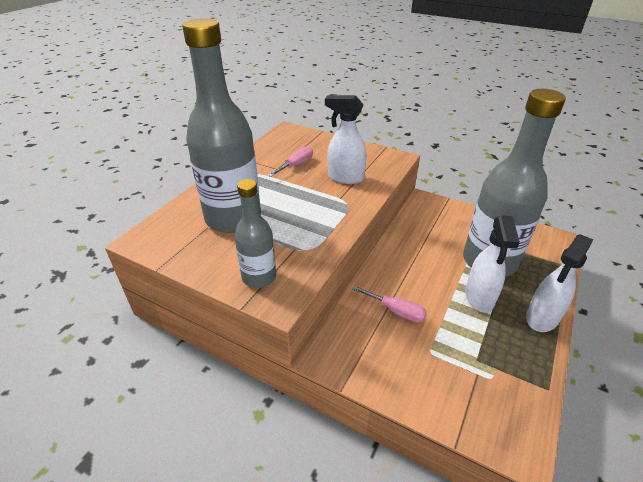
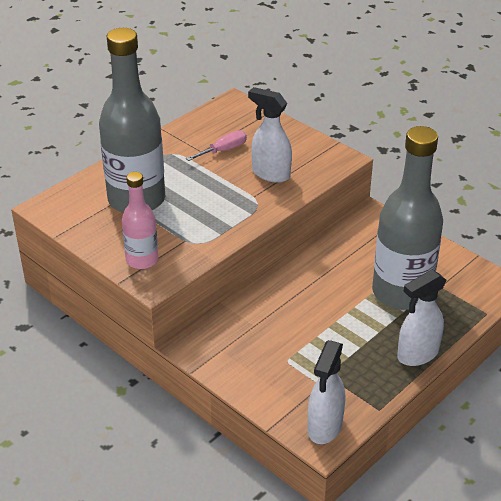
camera: 15 degrees right, 0 degrees up
(259, 277) = (142, 260): grey bottle -> pink bottle
(396, 311) = (274, 320): pink screwdriver -> none
(479, 298) = (366, 325): white spray bottle -> white spray bottle (324, 427)

